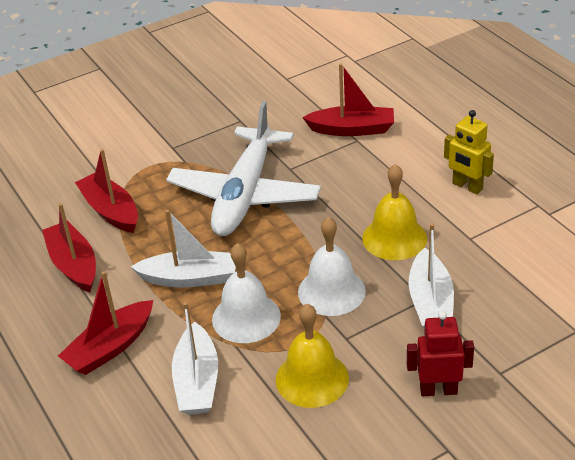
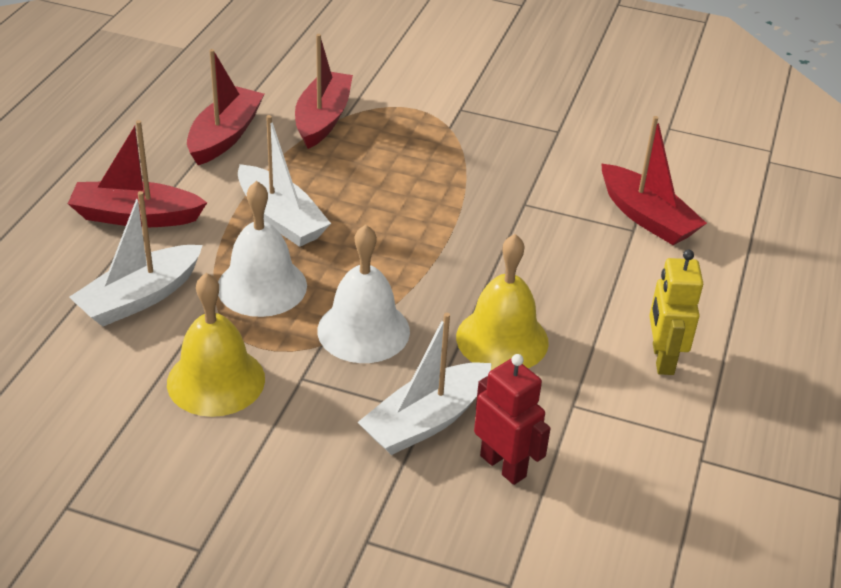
camera: 45 degrees right, 0 degrees up
(245, 194) = (446, 192): white plane -> none
(438, 390) = (288, 496): red robot -> red robot (503, 466)

